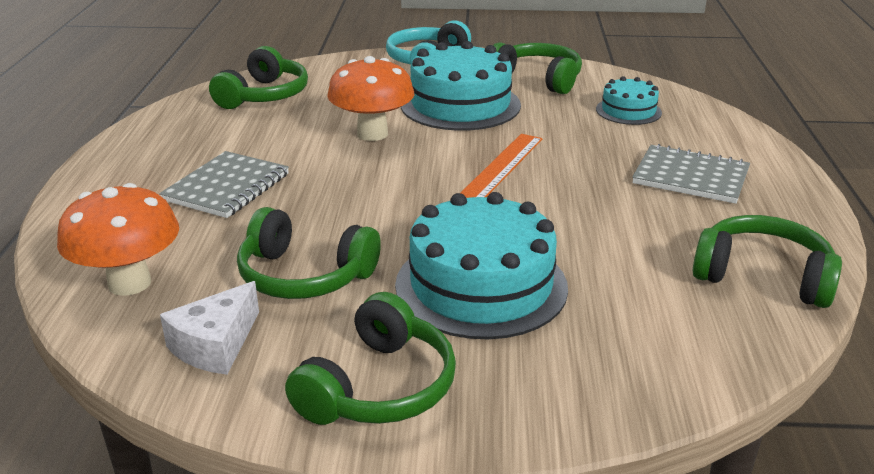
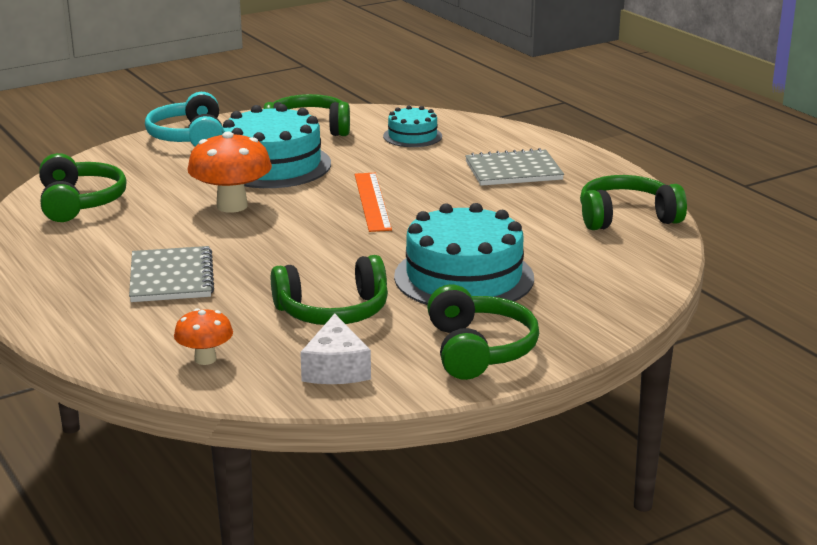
camera: 35 degrees left, 5 degrees down
(129, 283) = (205, 359): orange mushroom -> orange mushroom, size x0.56

